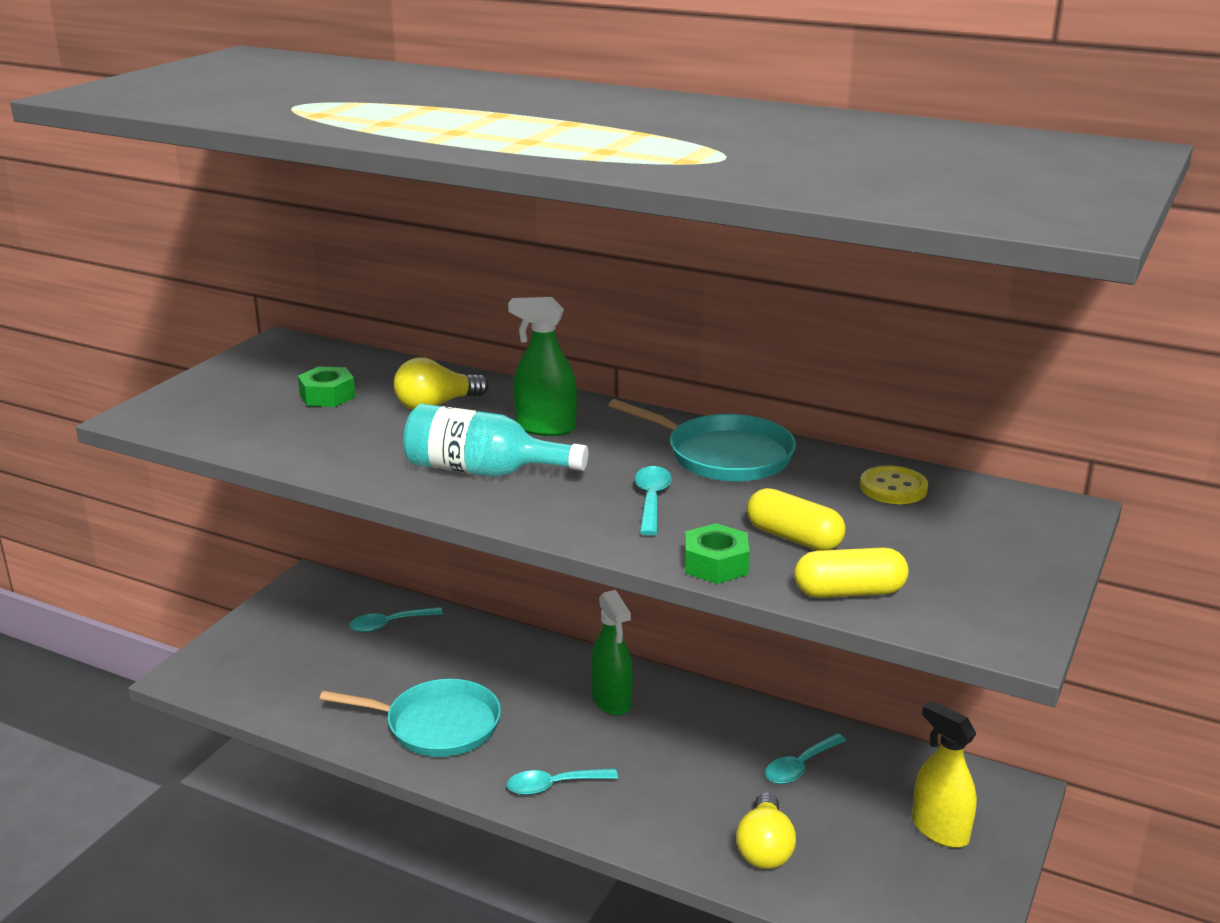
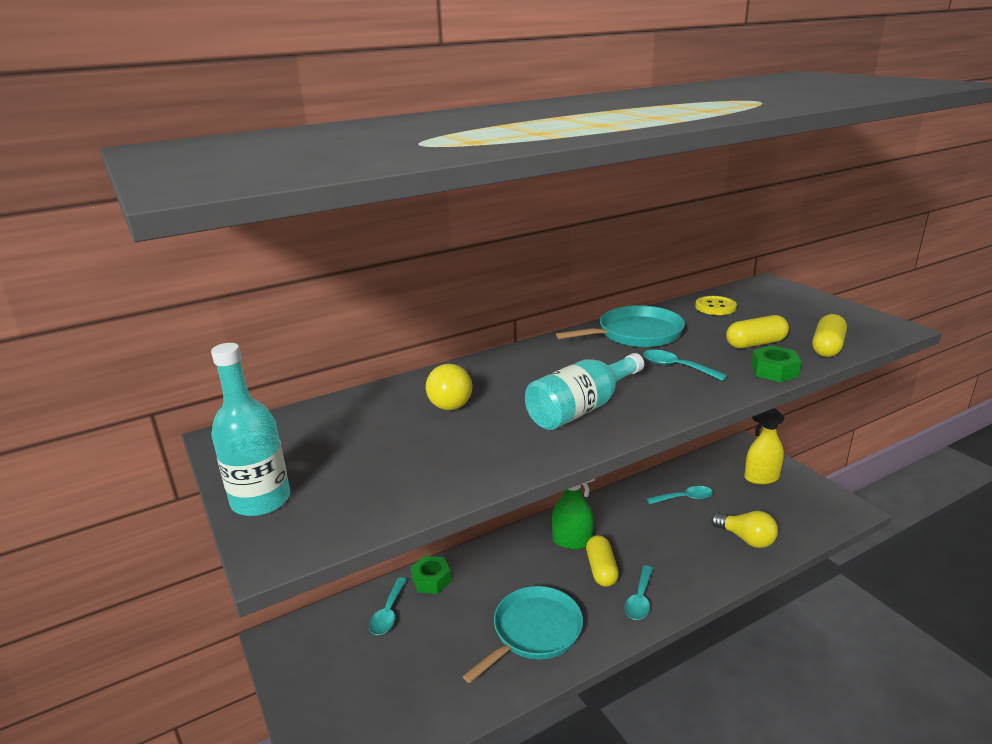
camera: 55 degrees left, 0 degrees up
(200, 388) = (261, 500): none -> turquoise bottle
(327, 396) = (372, 440): green nut -> green nut (431, 580)
(545, 428) = (537, 372): green spray bottle -> none
(580, 739) = (601, 569): none -> yellow capsule
(800, 766) = (684, 498): turquoise spoon -> turquoise spoon turned 90 degrees counterclockwise

